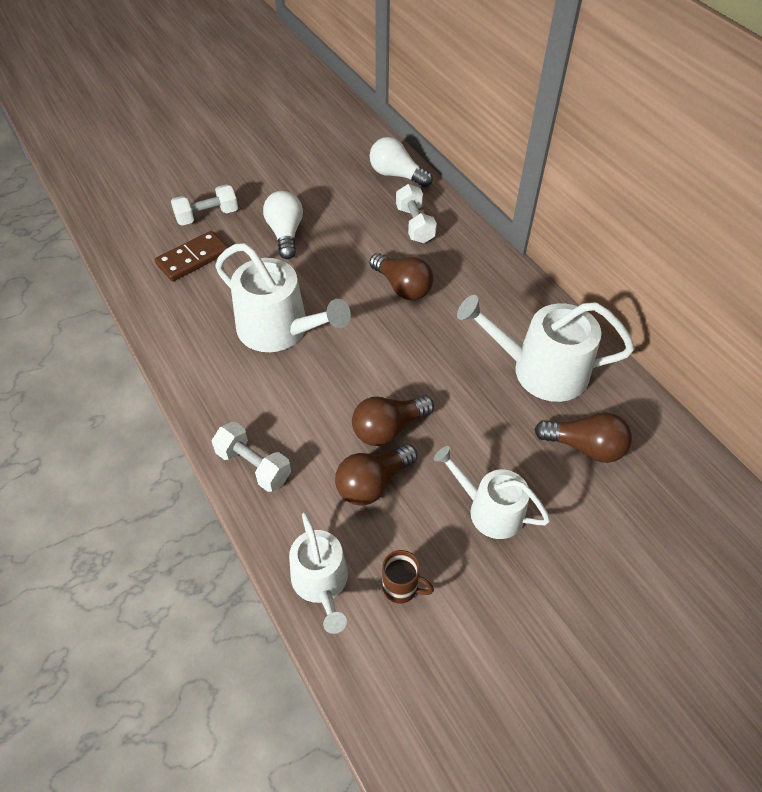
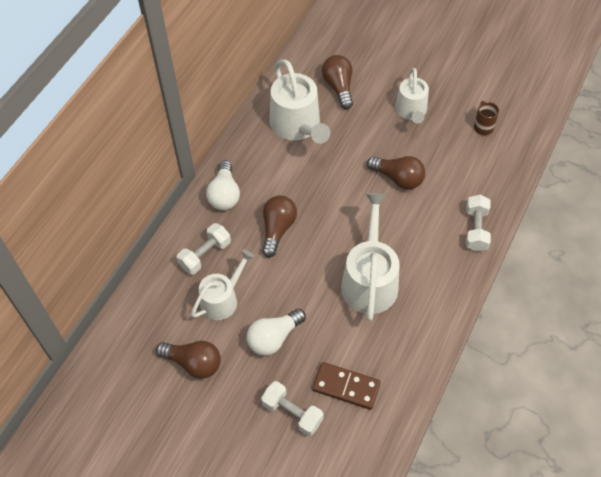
camera: 120 degrees left, 5 degrees up
(321, 582) = (509, 159): white watering can -> white watering can (222, 299)
(373, 483) = (438, 167): brown light bulb -> brown light bulb (194, 363)
(396, 175) = (149, 299): white light bulb -> white light bulb (224, 194)

